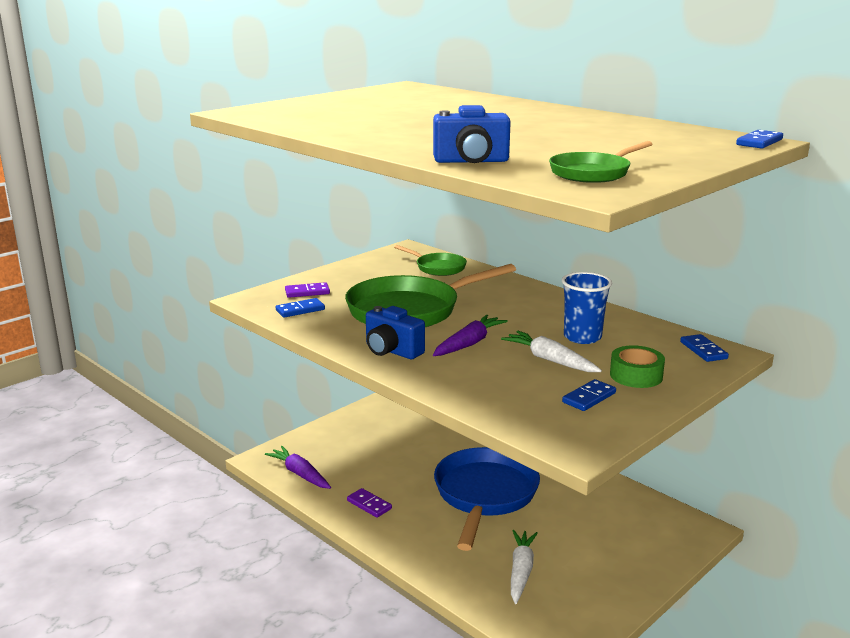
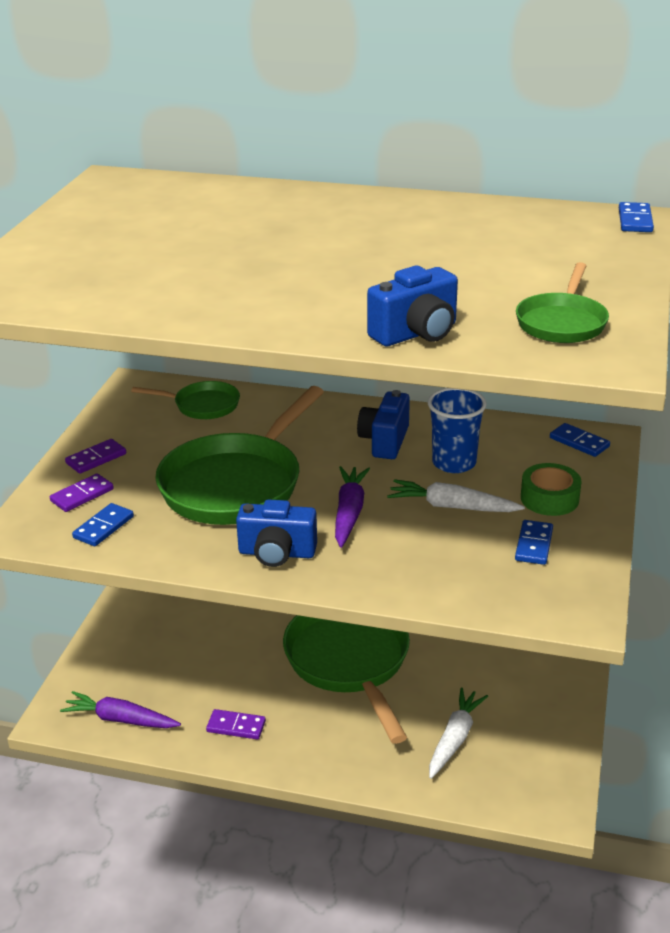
camera: 30 degrees left, 10 degrees up
(338, 277) = (96, 459): none -> purple domino
(485, 495) = (350, 662): blue pan -> green pan
(521, 571) = (455, 738): white carrot -> white carrot turned 45 degrees clockwise
(543, 313) = (385, 441): none -> blue camera

